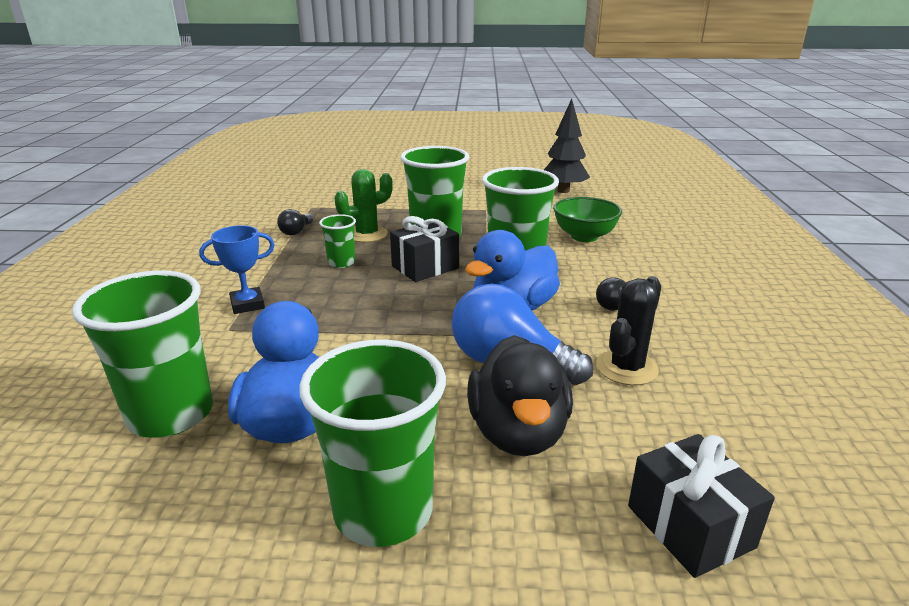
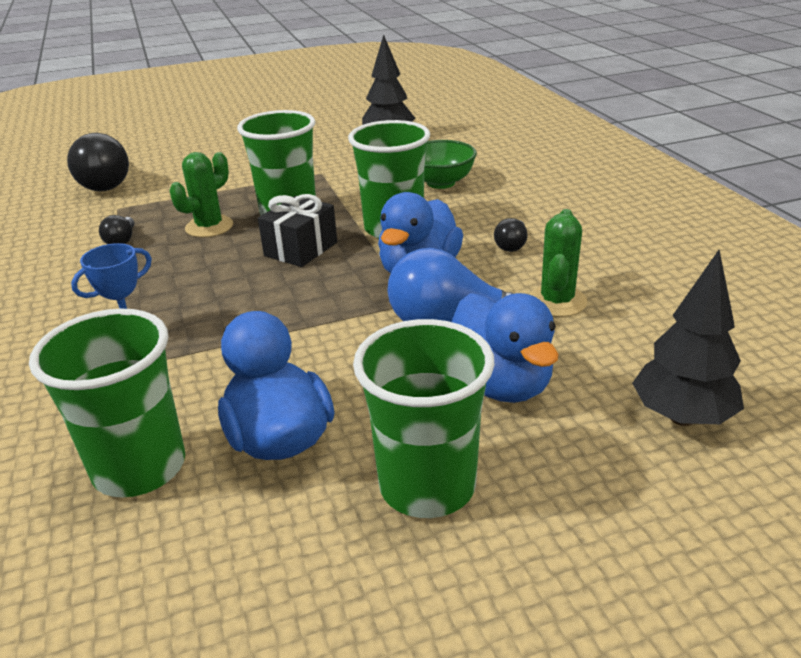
camera: 20 degrees left, 5 degrees up
(318, 187) = (106, 183): none -> black light bulb
(341, 263) = (204, 264): green cup -> none
(518, 433) = (500, 384): black duck -> blue duck
(626, 368) = (557, 301): black cactus -> green cactus
(690, 526) = (681, 417): black gift -> black tree

